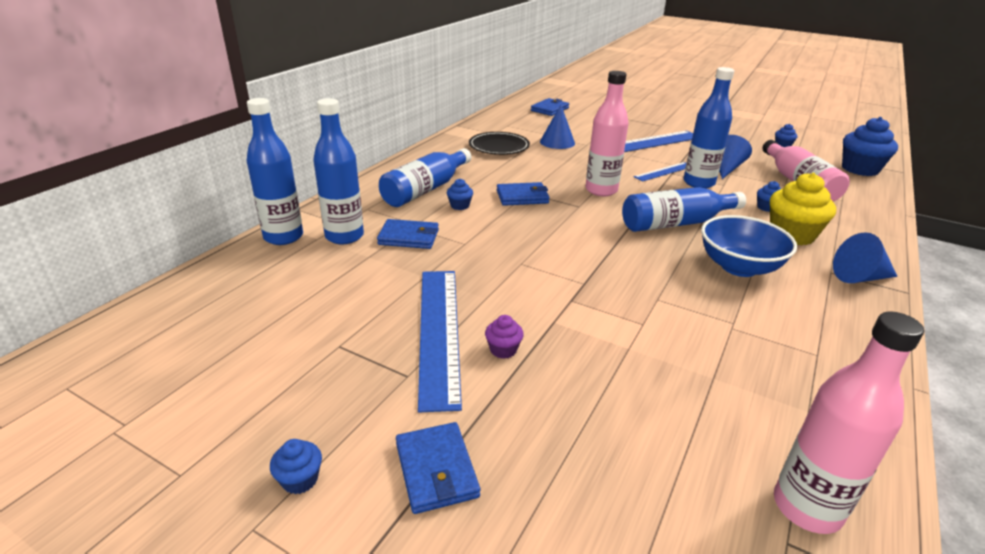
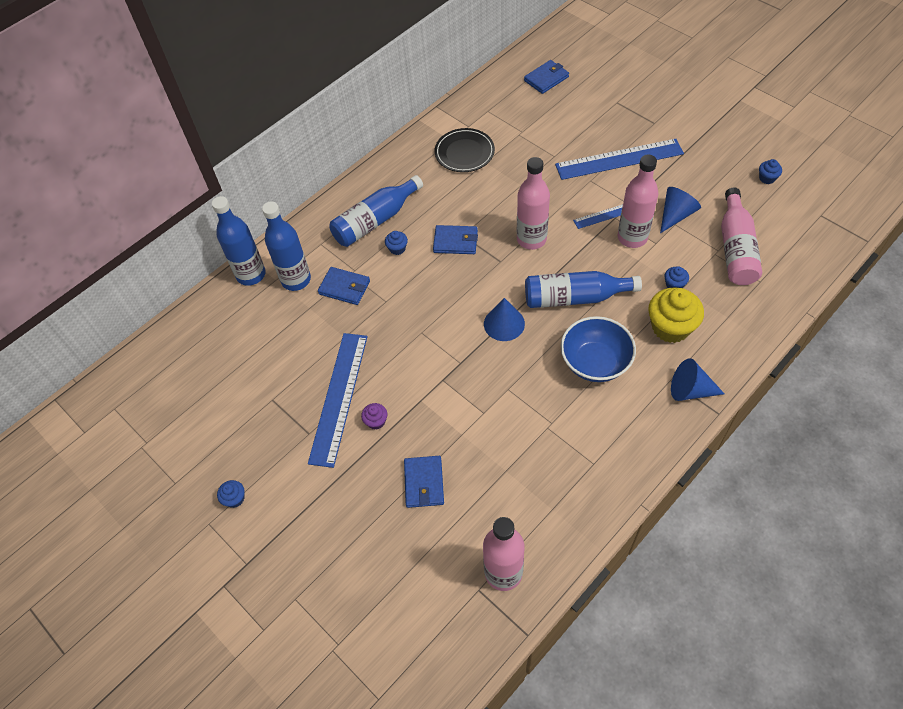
camera: 20 degrees right, 25 degrees up
(436, 470) = (307, 507): blue wallet -> blue wallet (424, 483)
(557, 142) = (526, 149): blue cone -> blue cone (504, 323)
(698, 183) = (632, 237): blue bottle -> pink bottle
(860, 169) = (821, 231): blue cupcake -> none

